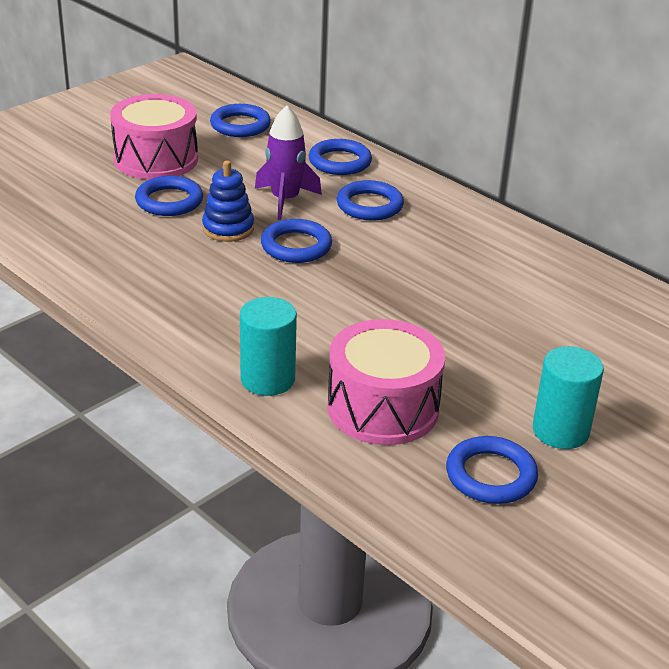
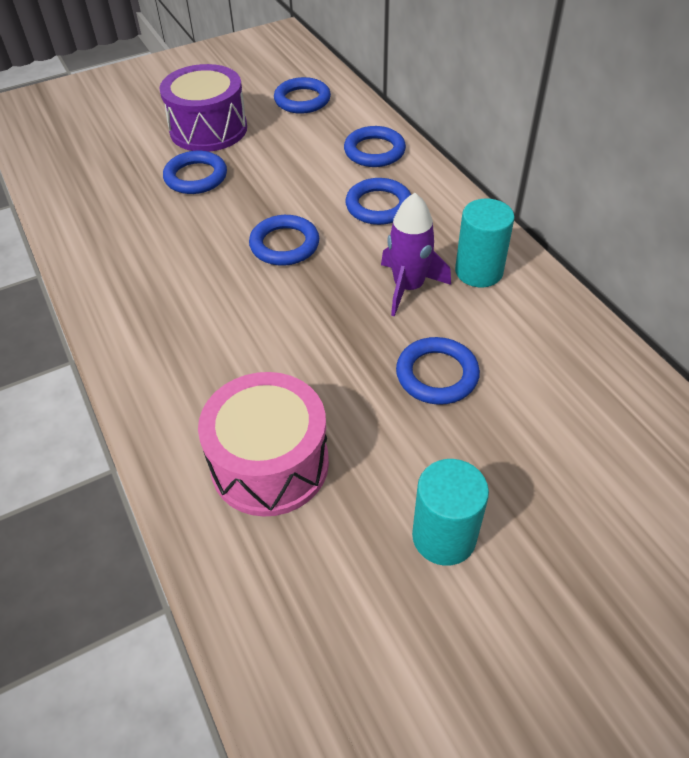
camera: 20 degrees right, 15 degrees up
(156, 159) = (208, 129): pink drum -> purple drum
(228, 228) = (232, 215): blue stacking toy -> none
(267, 379) = (176, 403): turquoise cylinder -> turquoise cylinder (479, 271)
(285, 200) = (301, 189): purple rocket -> purple rocket (408, 287)
(491, 475) = (338, 583): blue ring -> blue ring (437, 374)

